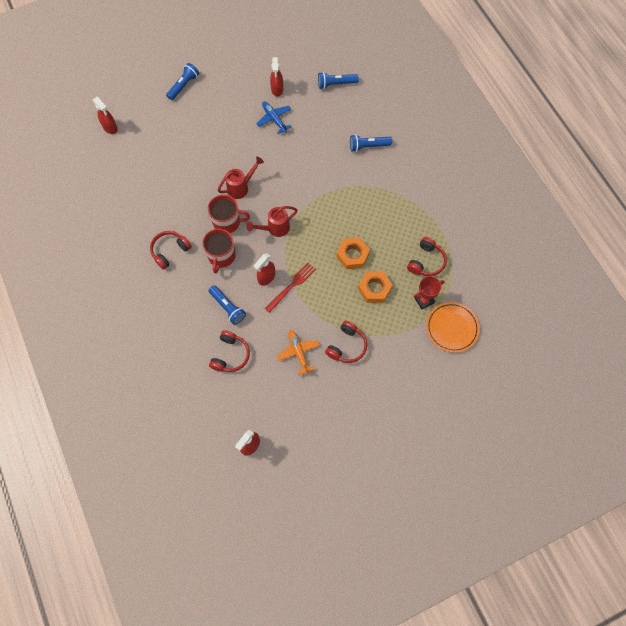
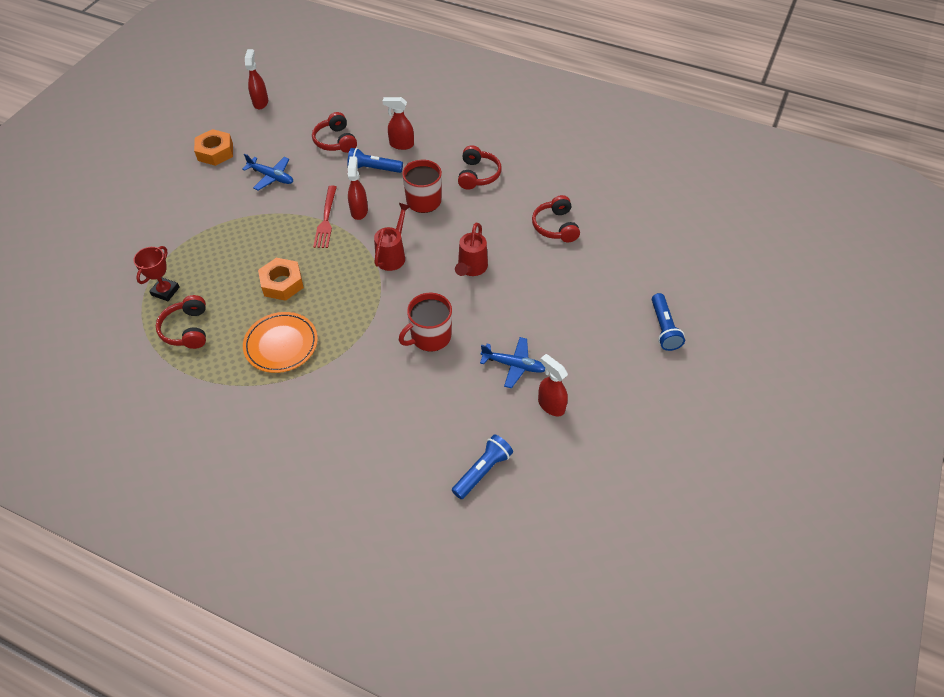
camera: 140 degrees right, 15 degrees down
(110, 128) = (676, 233): red spray bottle -> red spray bottle (401, 144)
(227, 222) = (449, 230): red mug -> red mug (430, 337)
(298, 352) = (271, 177): orange plane -> blue plane
(347, 346) = (225, 207): red headphones -> red headphones (555, 226)
(368, 146) = (362, 414): blue flashlight -> none
(374, 289) = (232, 268): orange nut -> orange nut (215, 152)
(452, 328) = (115, 285): orange plate -> orange plate (281, 344)

